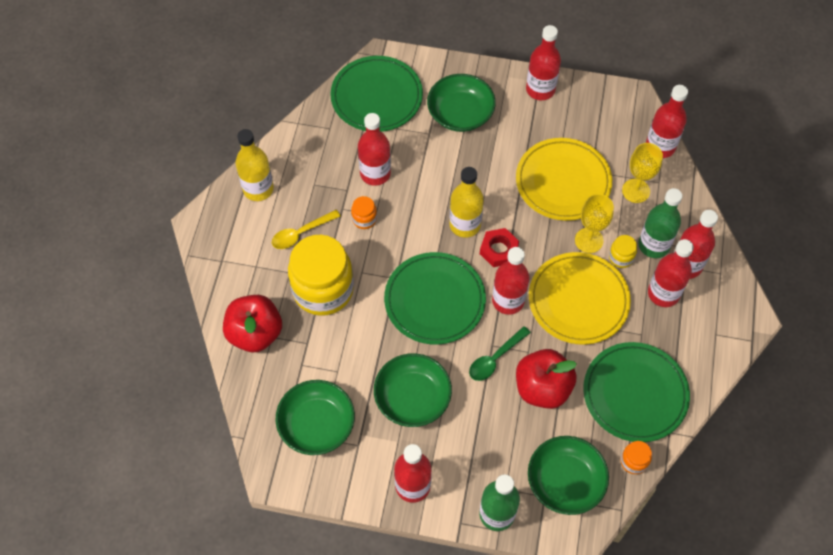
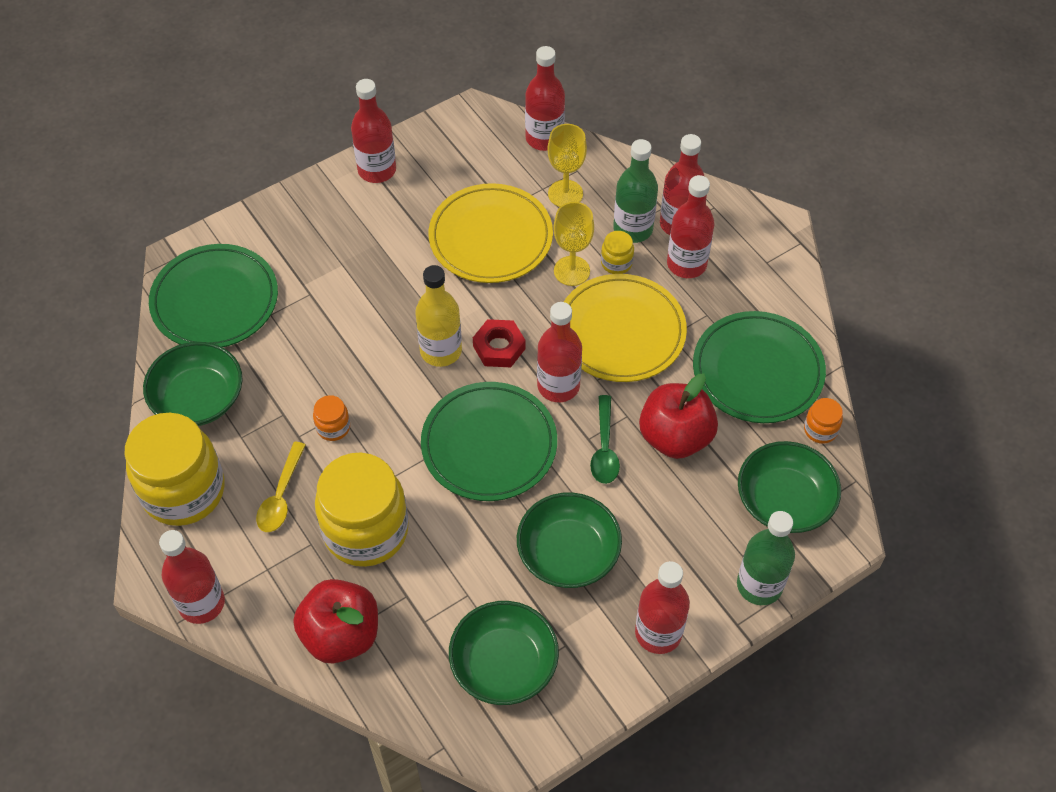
camera: 45 degrees left, 5 degrees down
(258, 189) = (183, 491): yellow bottle -> yellow jar
(375, 173) = (296, 375): red bottle -> red bottle (201, 603)
(460, 113) = (321, 251): green bowl -> green bowl (198, 398)

